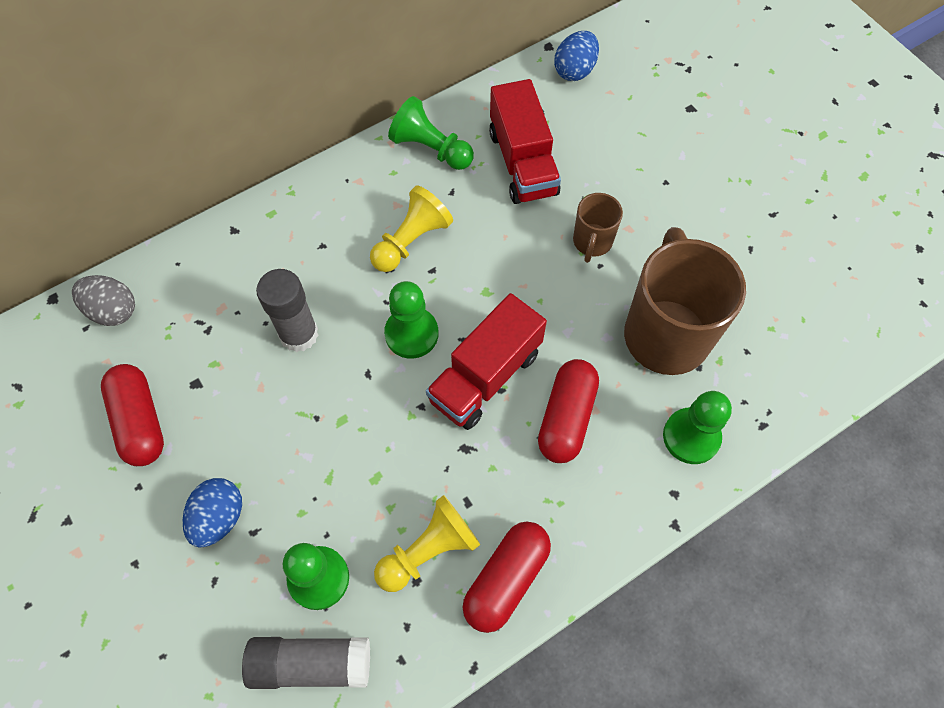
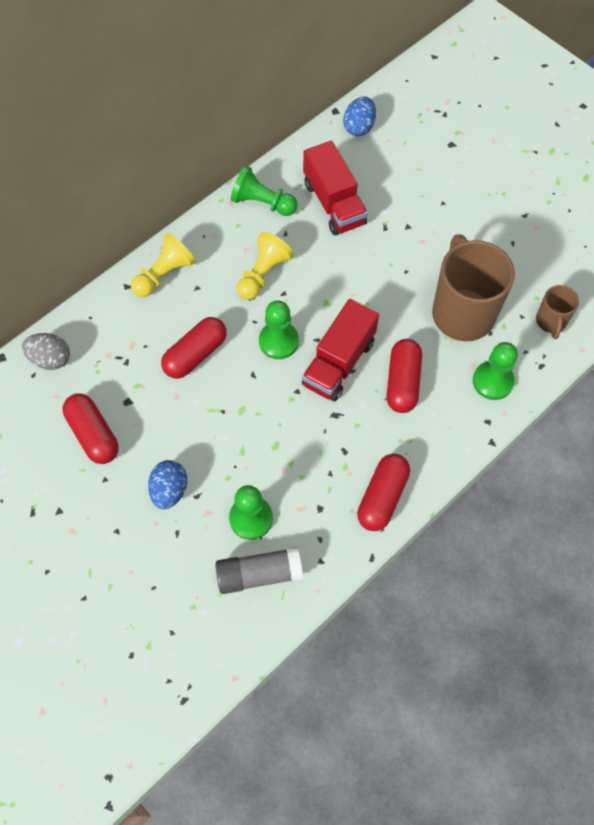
camera: 10 degrees left, 0 degrees up
(299, 334) = (195, 354): grey glue stick -> red capsule
(429, 550) = (324, 487): yellow pawn -> yellow pawn (164, 275)
(592, 242) = (397, 255): brown mug -> brown mug (551, 322)

